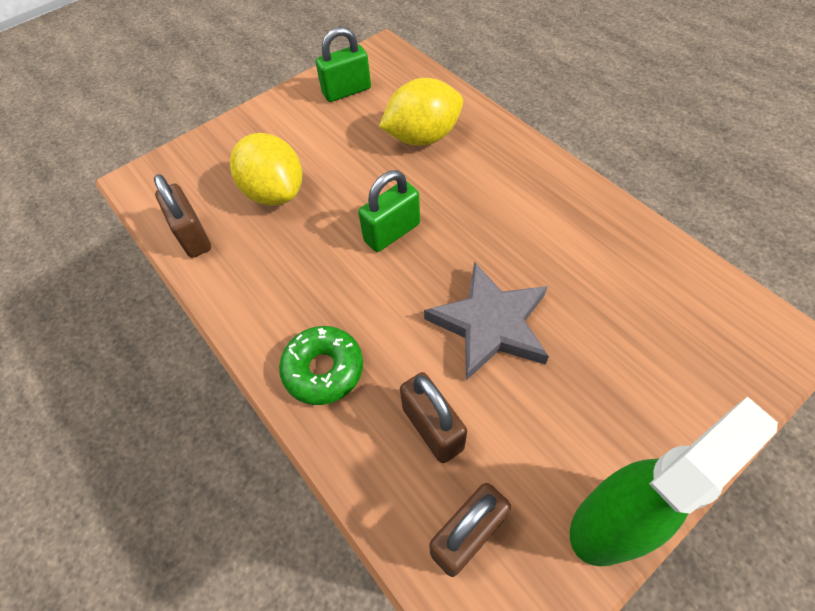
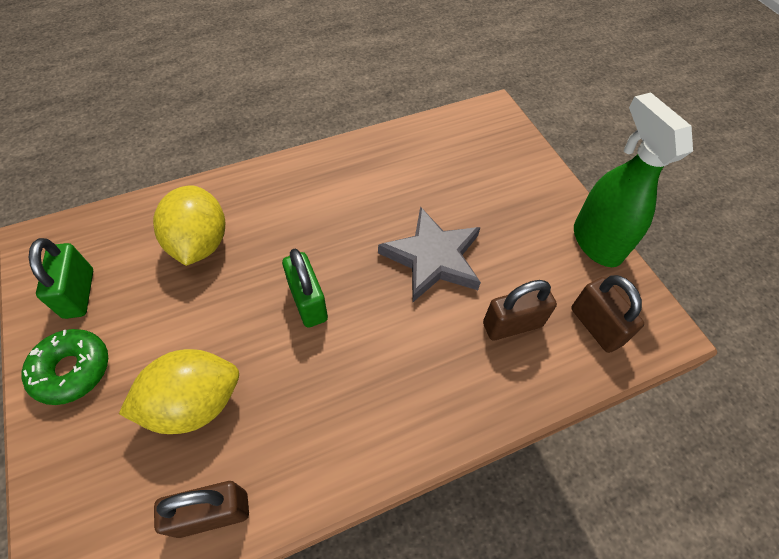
camera: 80 degrees left, 0 degrees up
(323, 370) = (438, 397): green donut -> green donut (72, 370)

